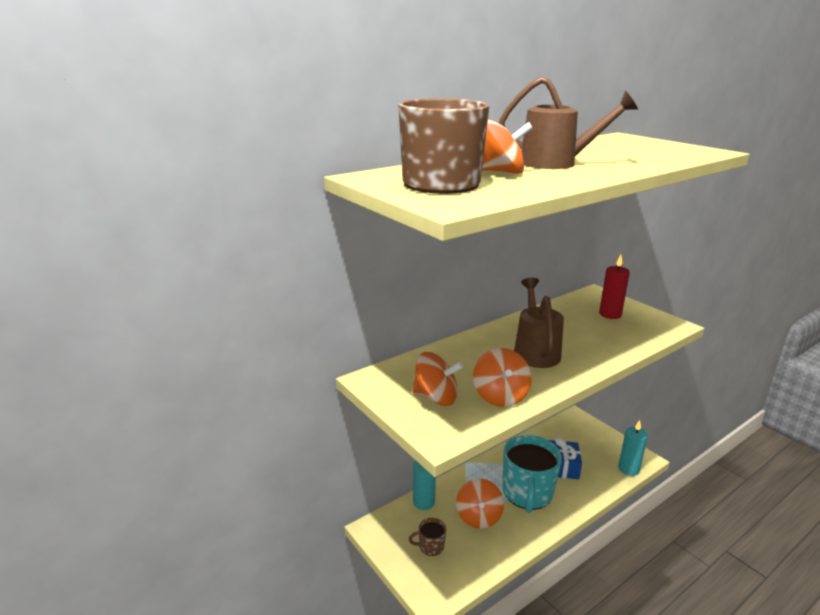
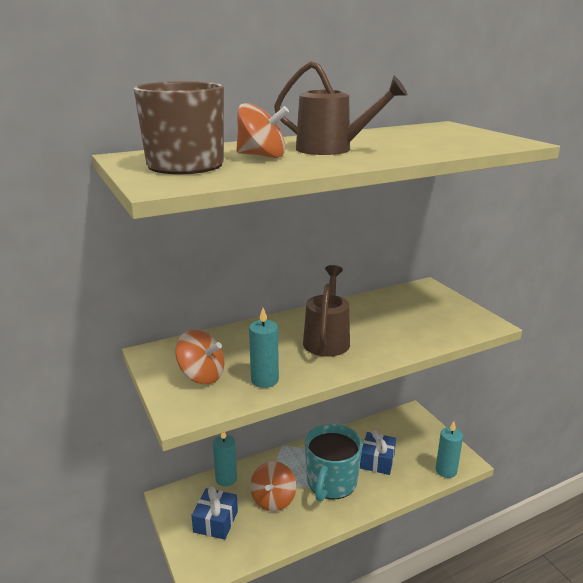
camera: 10 degrees right, 0 degrees up
(430, 546) = (215, 521): brown mug -> blue gift
(500, 396) = (264, 380): orange spinning top -> turquoise candle
(610, 314) = (427, 309): red candle -> none

